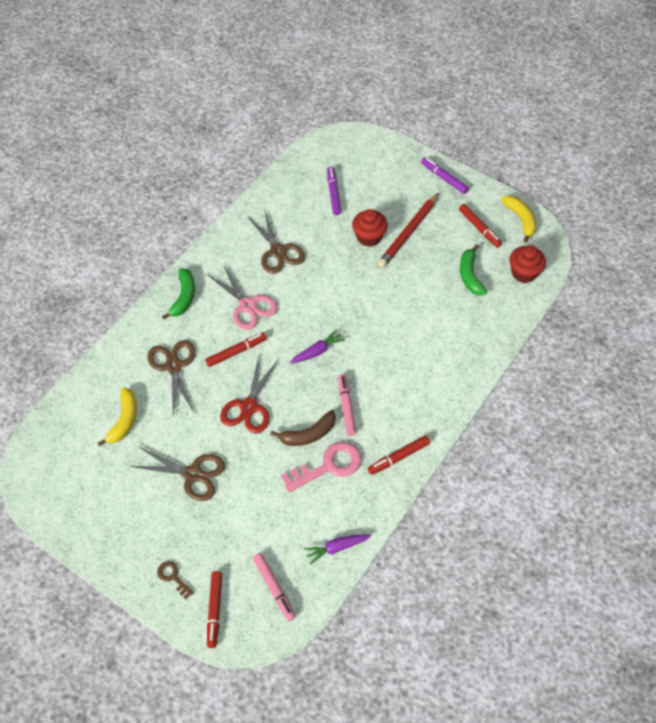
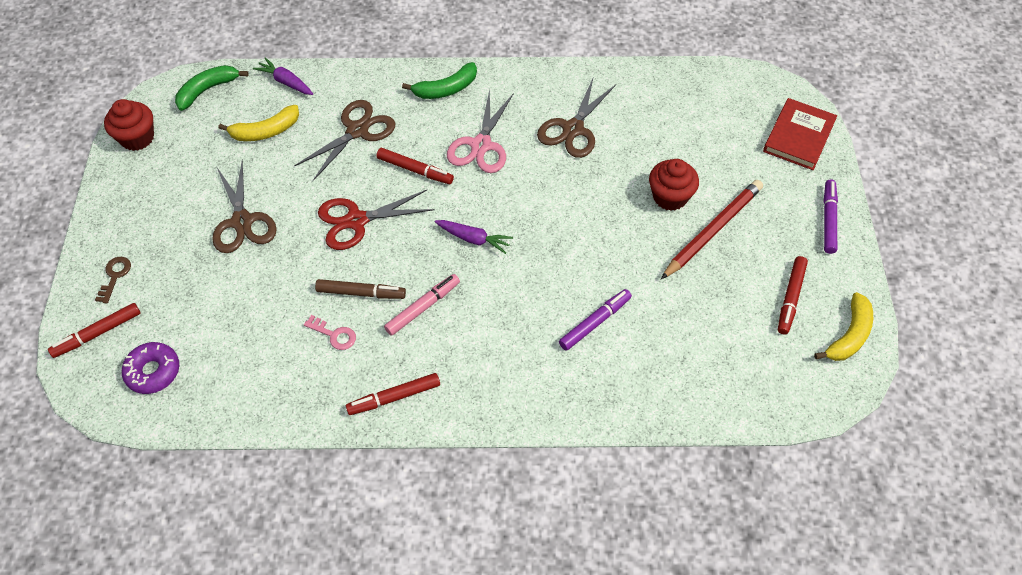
camera: 55 degrees right, 0 degrees up
(274, 588) = (153, 371): pink marker -> purple donut
(308, 434) = (361, 293): brown banana -> brown marker
(328, 466) = (334, 335): pink key -> pink key, size x0.51
(333, 193) = (698, 130): purple marker -> purple marker (595, 322)
(337, 548) = (236, 402): purple carrot -> purple carrot (286, 82)
(378, 152) = (798, 137): none -> red book
(398, 457) = (394, 397): red marker -> red marker turned 45 degrees counterclockwise
(408, 233) = (712, 230): red pencil -> red pencil turned 135 degrees clockwise
(470, 275) = (710, 327): green banana -> green banana (207, 90)
(524, 273) = (770, 384): red cupcake -> red cupcake (137, 138)

